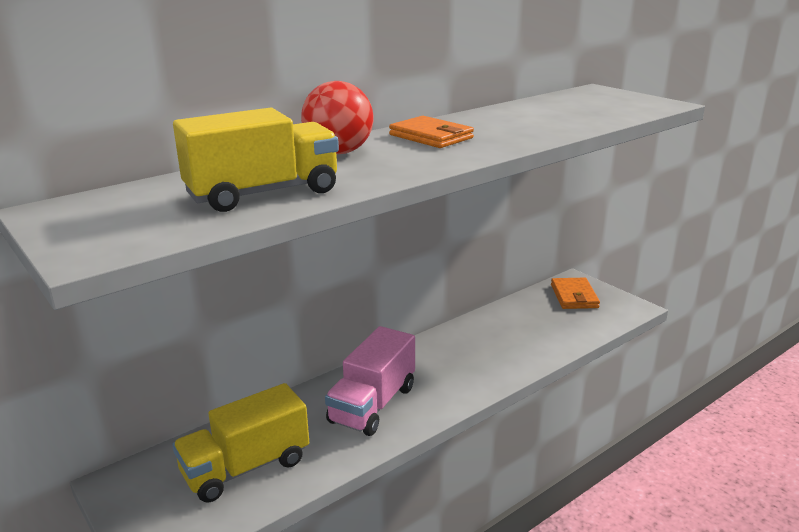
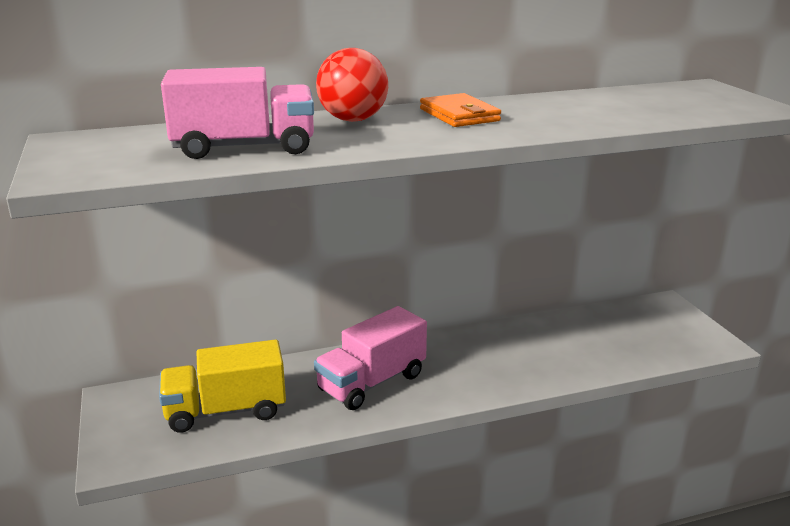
camera: 20 degrees right, 0 degrees up
(263, 193) = (244, 148): yellow truck -> pink truck
(574, 296) = (654, 320): orange wallet -> none

